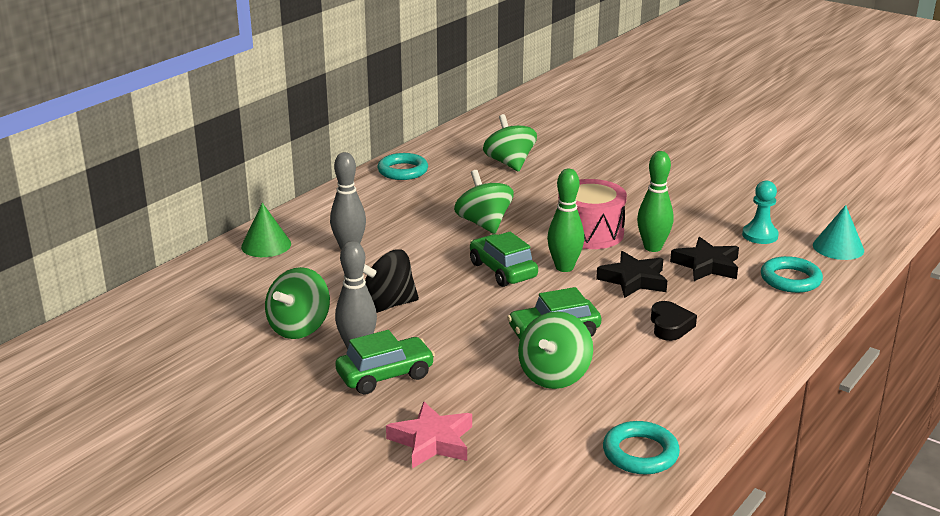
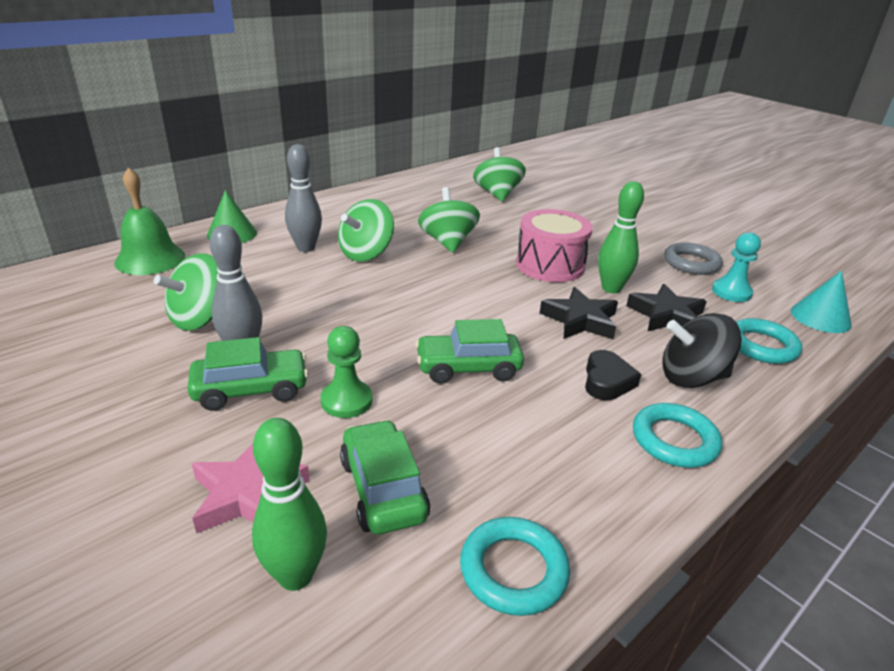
camera: 10 degrees right, 5 degrees up
(206, 282) = (150, 259): none -> green bell
(387, 305) = (306, 308): black spinning top -> black spinning top (691, 377)
(403, 171) = (397, 188): turquoise ring -> turquoise ring (674, 440)
(468, 371) = (346, 401): none -> green pawn
(503, 270) = (444, 290): green car -> green car (383, 489)
(554, 375) = (445, 424): green spinning top -> green spinning top (366, 254)
(564, 267) = (510, 296): green bowling pin -> green bowling pin (295, 575)
(719, 212) = (691, 263): none -> grey ring

